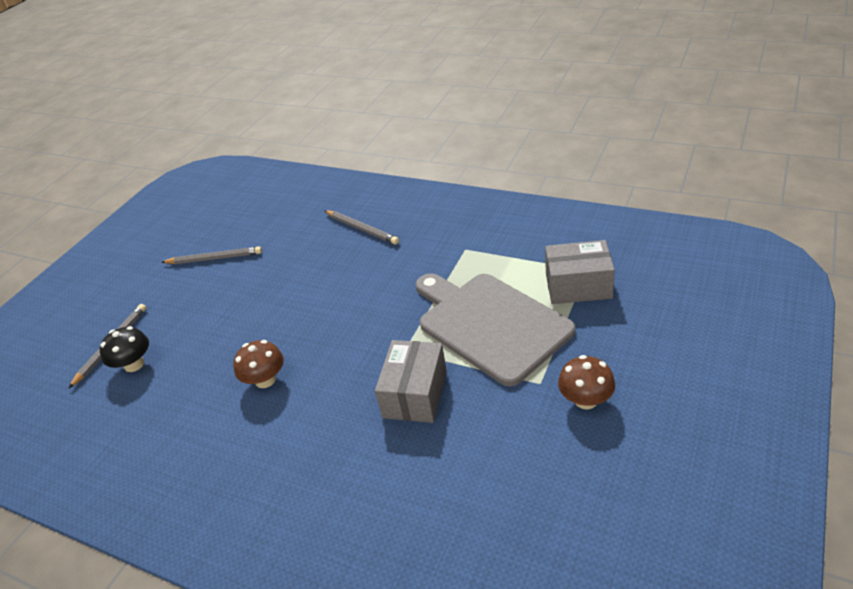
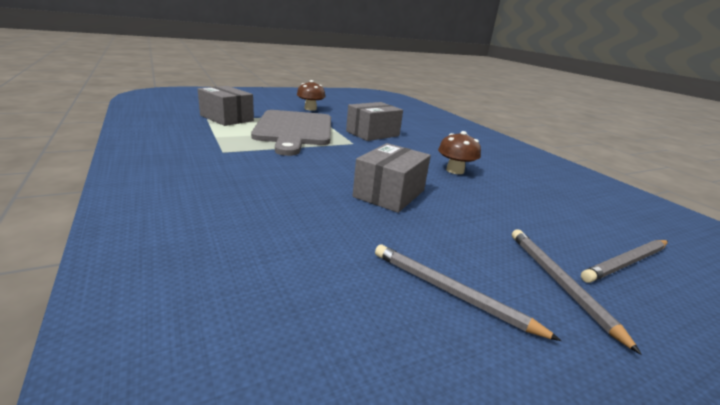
camera: 150 degrees left, 15 degrees down
(134, 364) = (585, 231): black mushroom -> none
(295, 300) = (389, 193): none -> grey box
(361, 229) = (244, 206): grey pencil -> grey pencil (560, 283)

